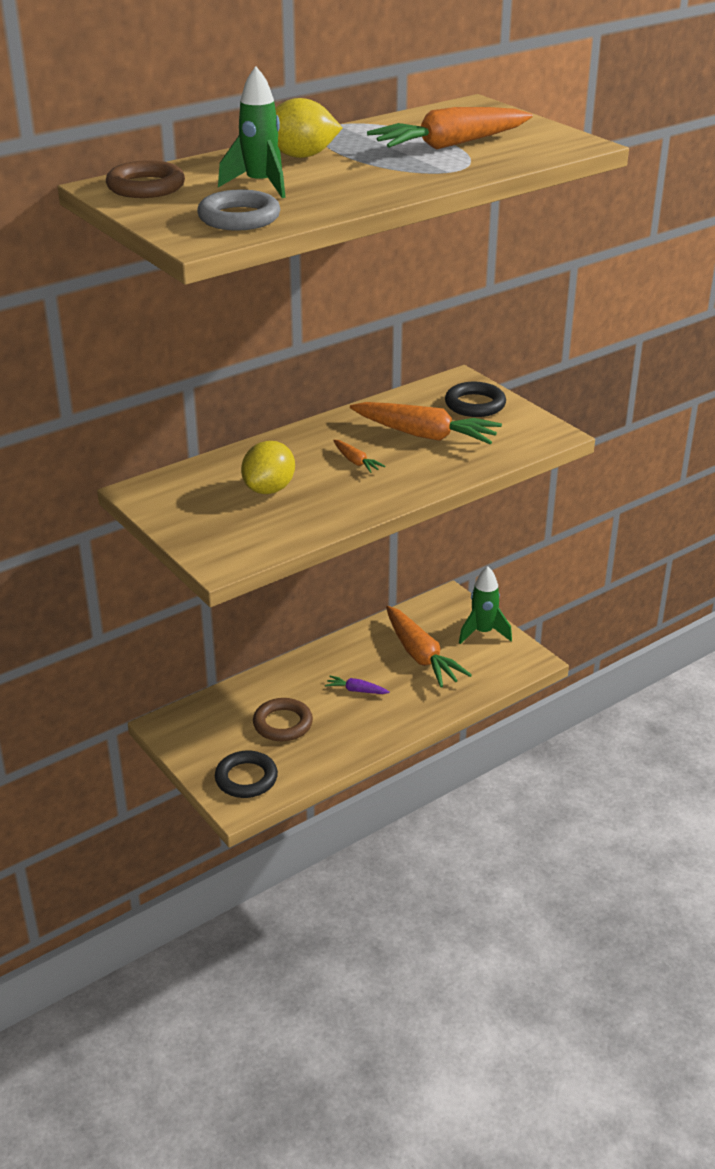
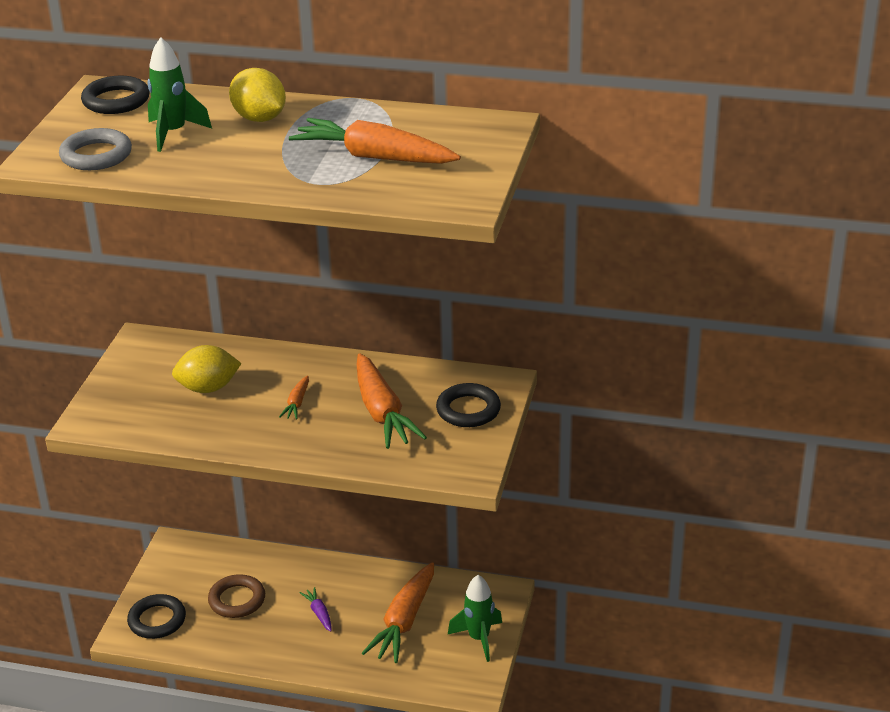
camera: 50 degrees right, 0 degrees up
(146, 187) = (116, 101): brown ring -> black ring

